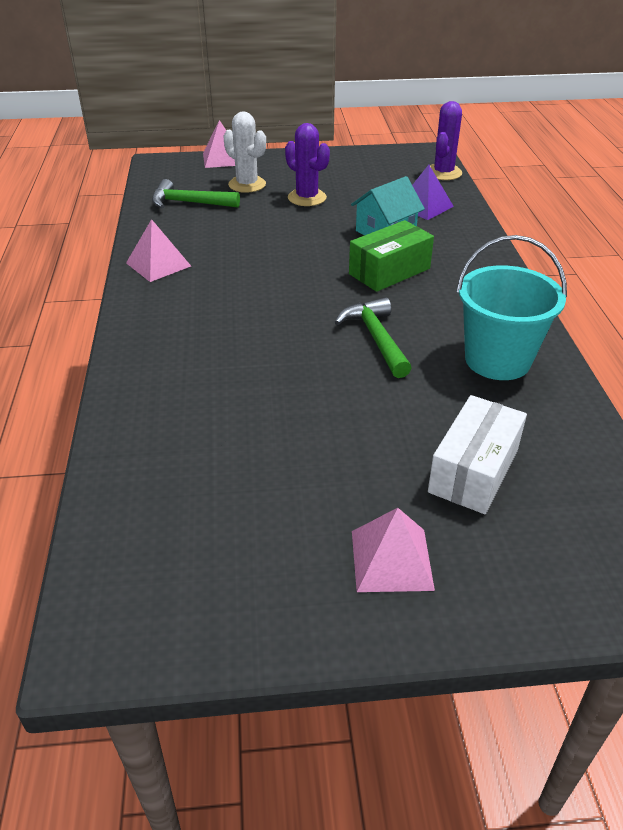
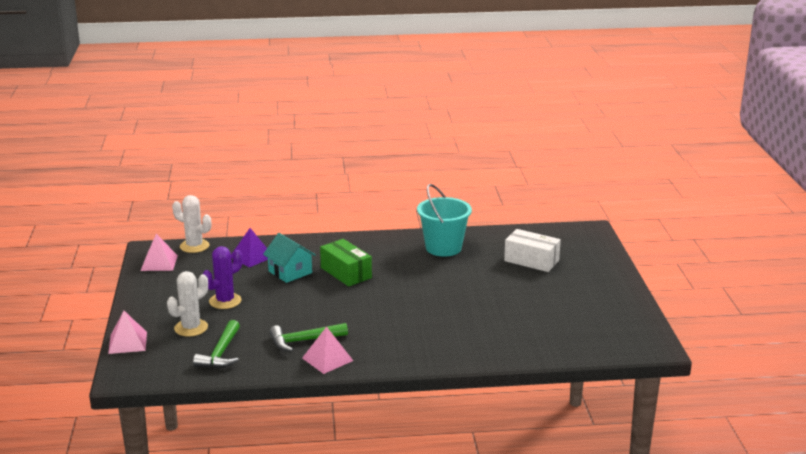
camera: 90 degrees left, 15 degrees down
(375, 338) = (424, 280): green hammer -> green hammer (303, 341)
(391, 560) = (590, 282): pink pyramid -> pink pyramid (159, 263)
(443, 173) = (194, 246): purple cactus -> white cactus

